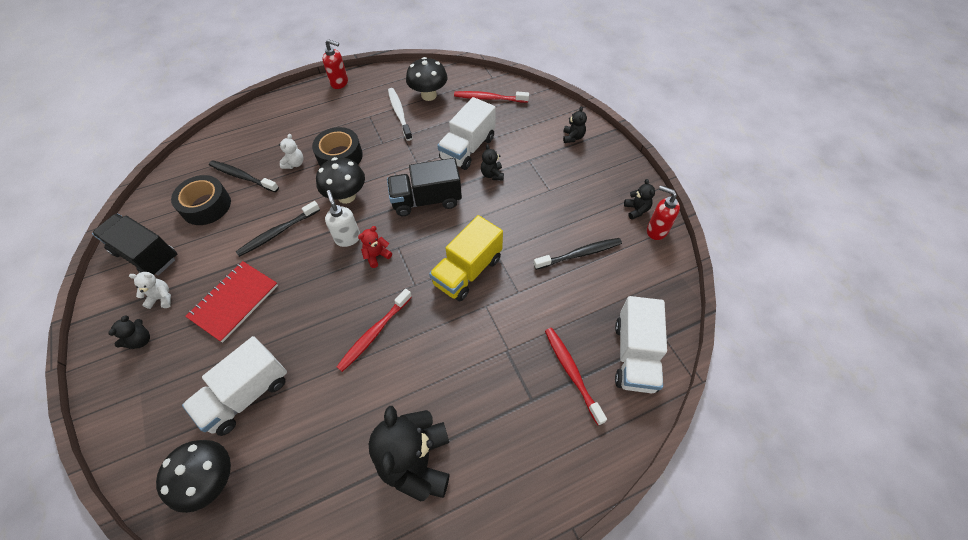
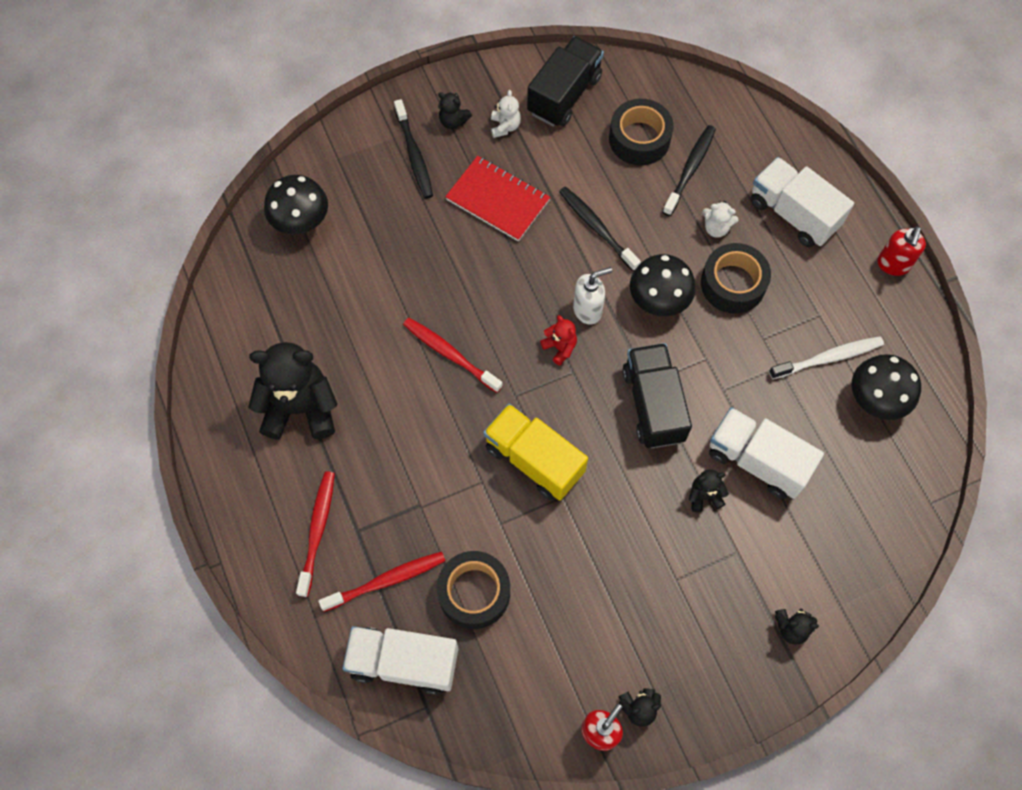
camera: 90 degrees right, 10 degrees up
(246, 395) = (384, 235): white truck -> white truck (793, 214)
(489, 98) = (876, 496): red toothbrush -> red toothbrush (317, 530)
(573, 308) = (474, 592): none -> black tape
(579, 254) = (558, 611): black toothbrush -> black toothbrush (414, 155)

